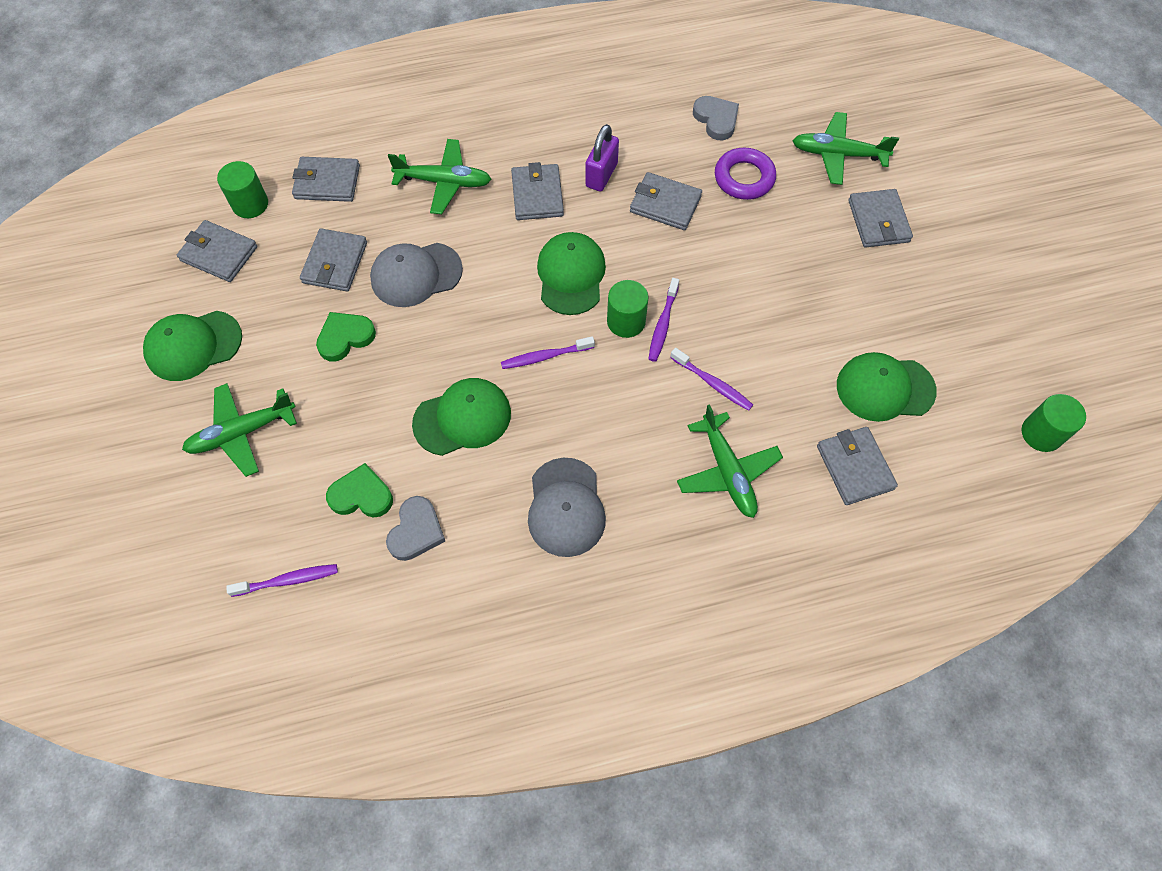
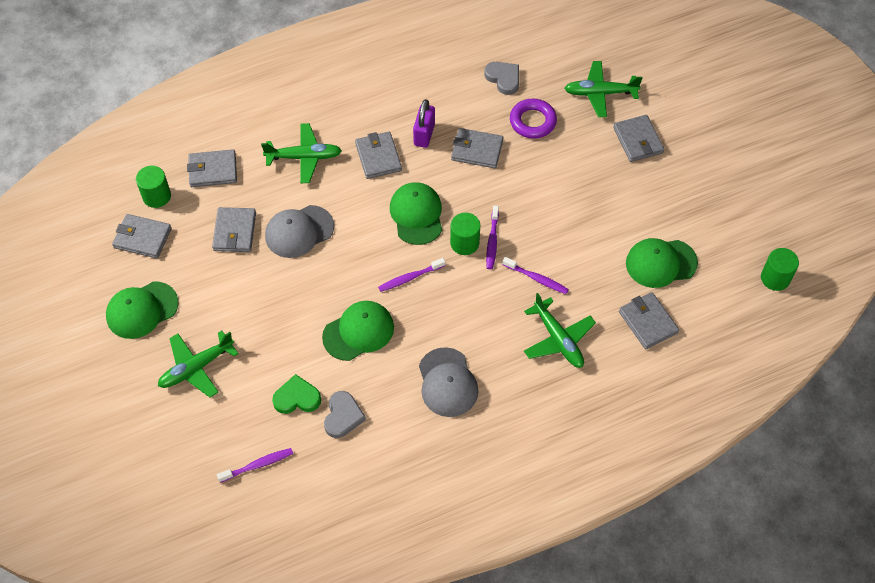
camera: 10 degrees left, 5 degrees down
(345, 337) = (256, 286): green heart -> none

